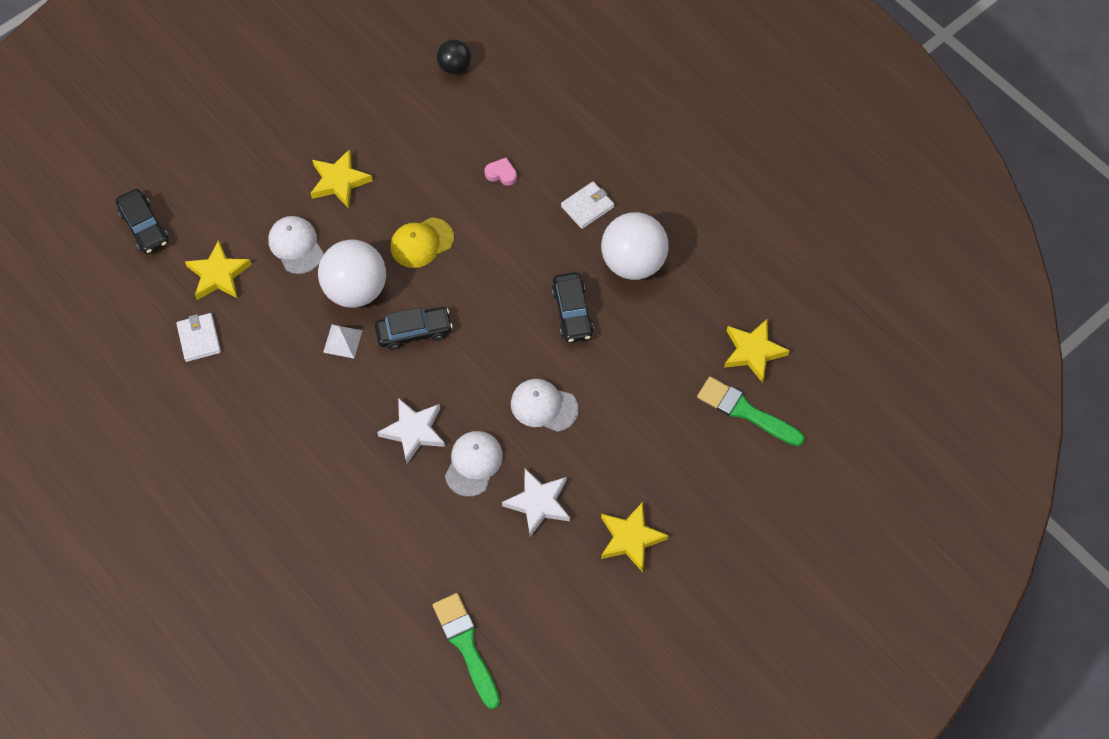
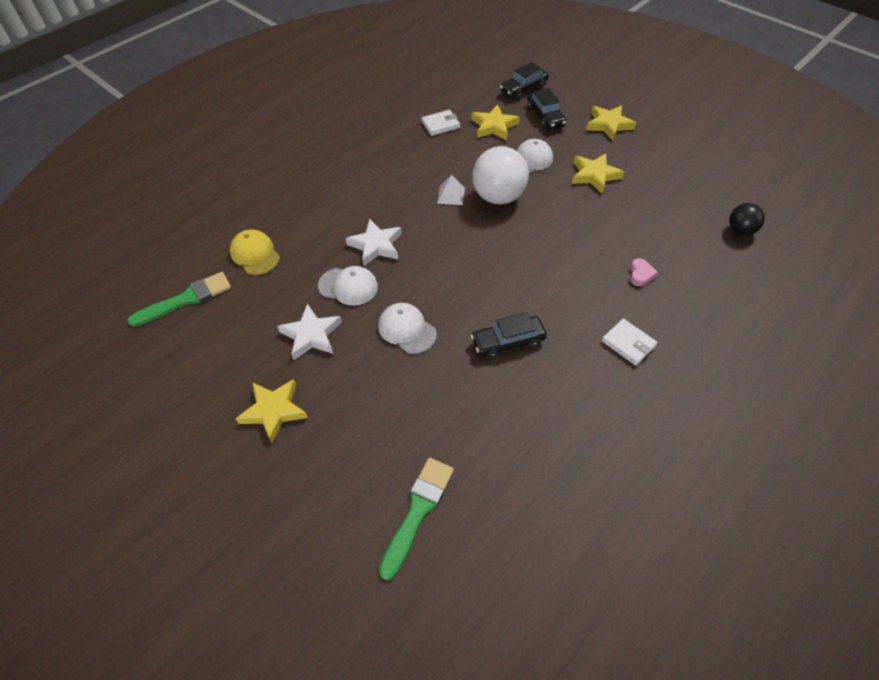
camera: 85 degrees right, 10 degrees down
(414, 332) = (466, 235): black car -> black car (545, 116)
(421, 243) = (552, 230): yellow cap -> yellow cap (255, 254)
(544, 406) = (407, 329): white cap -> white cap turned 60 degrees counterclockwise
(633, 262) = (576, 388): white ball -> none
(753, 352) = (493, 515): yellow star -> yellow star (608, 125)

